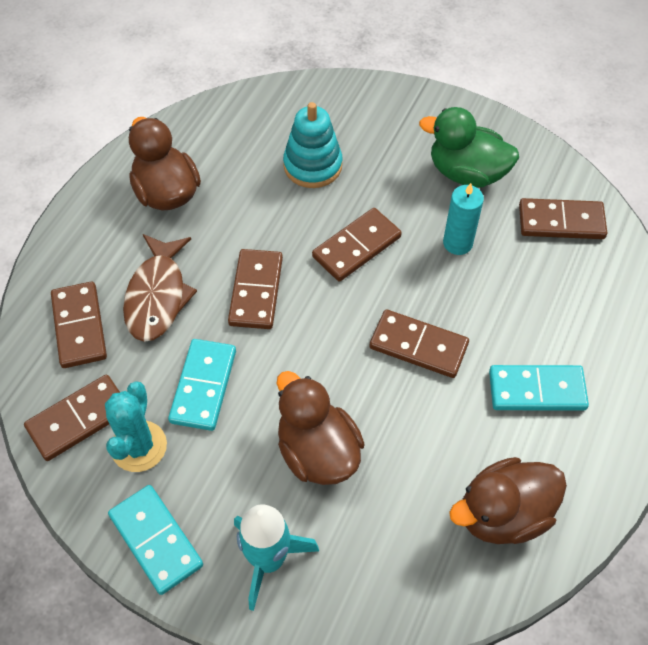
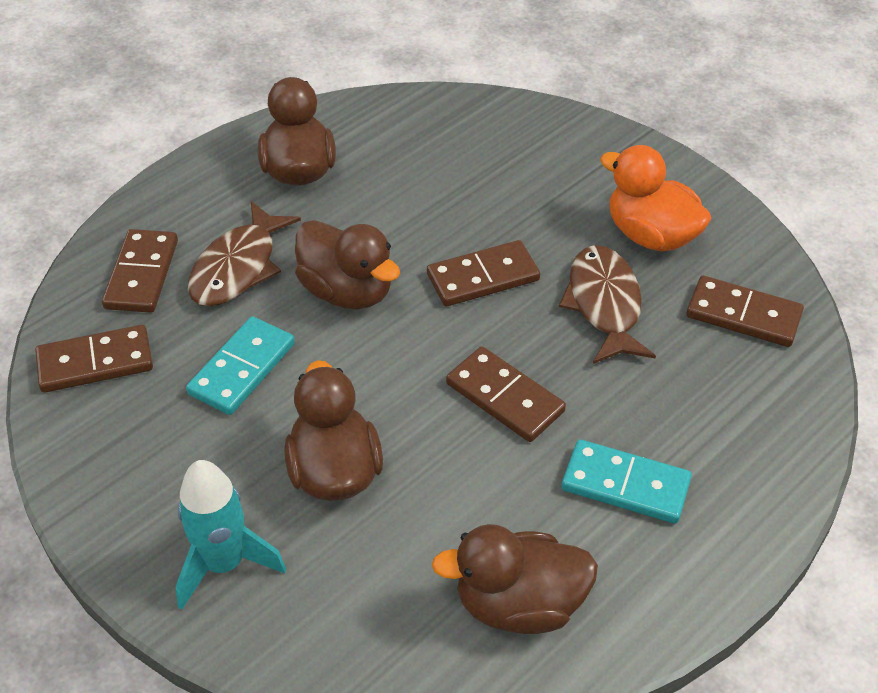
camera: 20 degrees right, 10 degrees down
(139, 446) = (143, 407): turquoise cactus -> none
(156, 540) = (114, 504): turquoise domino -> none
(256, 291) = (347, 291): brown domino -> brown duck
(312, 166) = (473, 184): turquoise stacking toy -> none
(457, 243) = (604, 304): turquoise candle -> brown fish
(466, 173) = (651, 235): green duck -> orange duck

